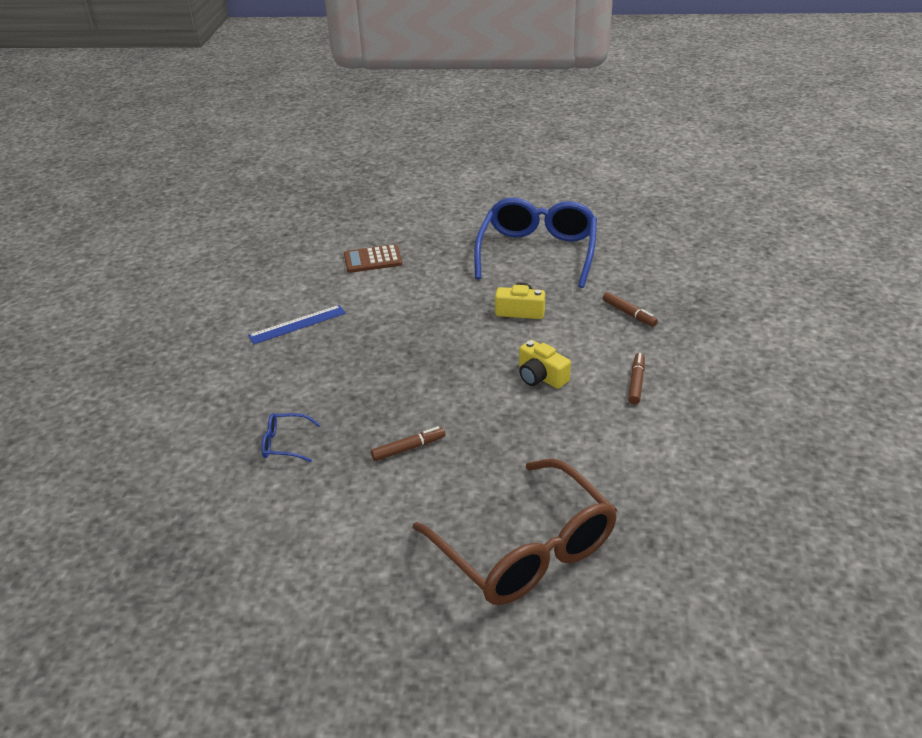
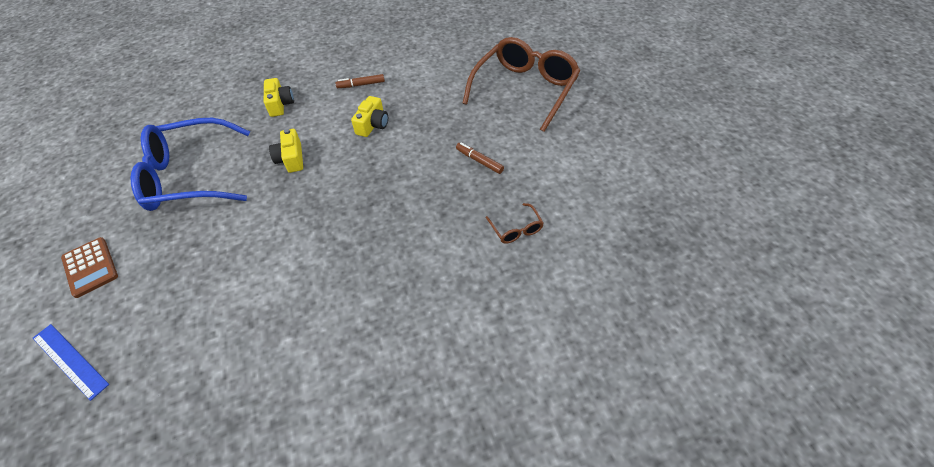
camera: 115 degrees left, 15 degrees up
(284, 443) = (516, 229): blue glasses -> brown glasses
(297, 324) = (358, 306): blue ruler -> blue ruler (70, 360)
(373, 260) = (216, 300): brown calculator -> brown calculator (90, 267)
(629, 314) = (280, 104): brown marker -> yellow camera

